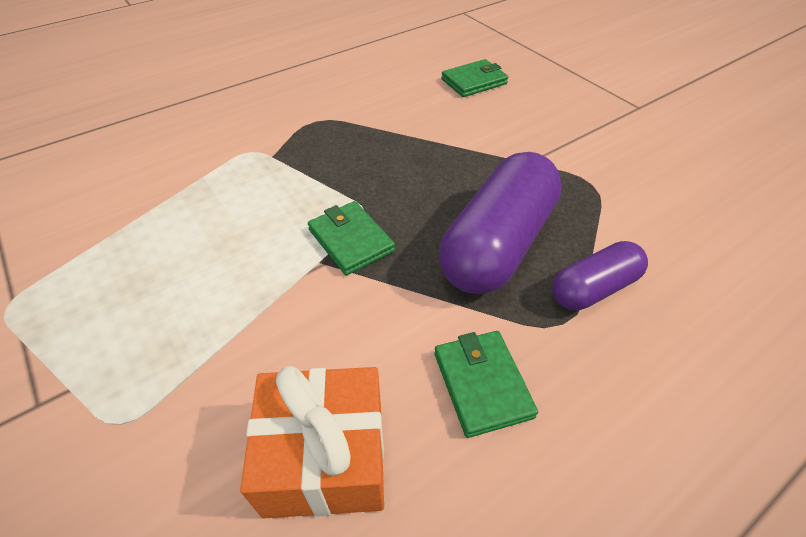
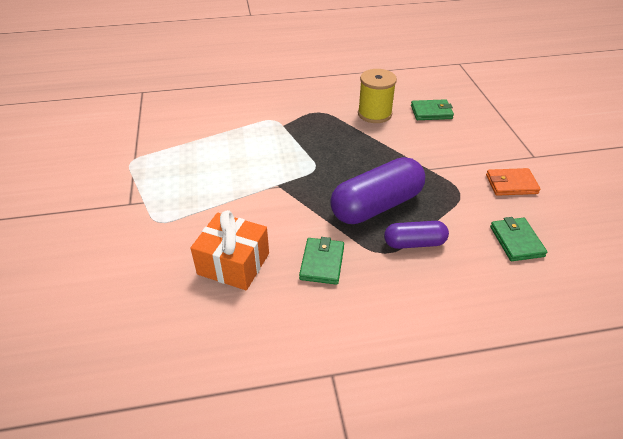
camera: 25 degrees right, 5 degrees down
(351, 240) = (299, 180): green wallet -> green wallet (516, 241)
(400, 103) = (374, 114): none -> yellow spool
(644, 152) = (511, 184): none -> orange wallet

